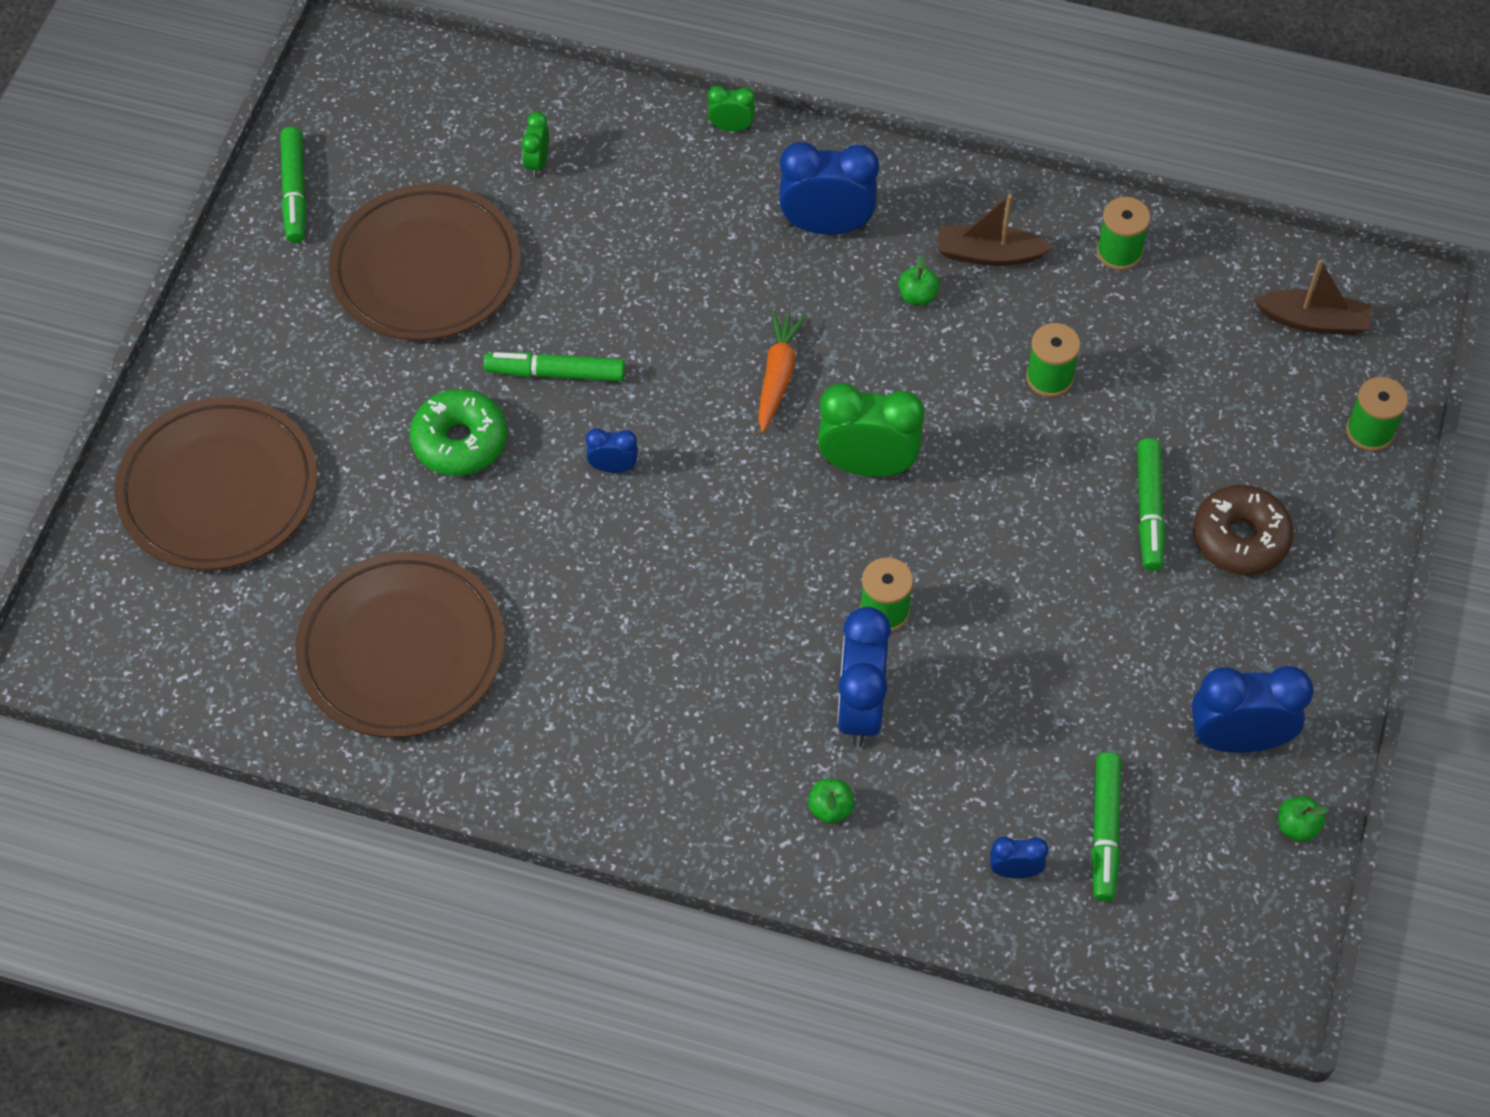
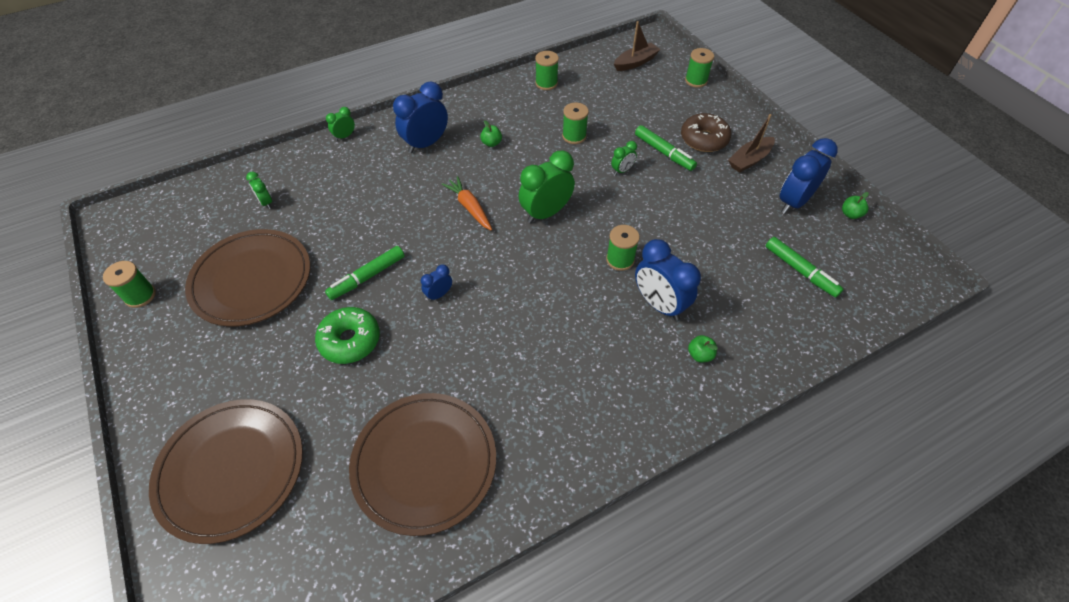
camera: 45 degrees left, 5 degrees down
(294, 192) = (140, 296): green marker -> green spool
(989, 254) = (501, 113): brown boat -> brown boat (749, 160)
(1014, 871) = (793, 314): blue clock -> none
(1050, 488) = (622, 170): none -> green clock

